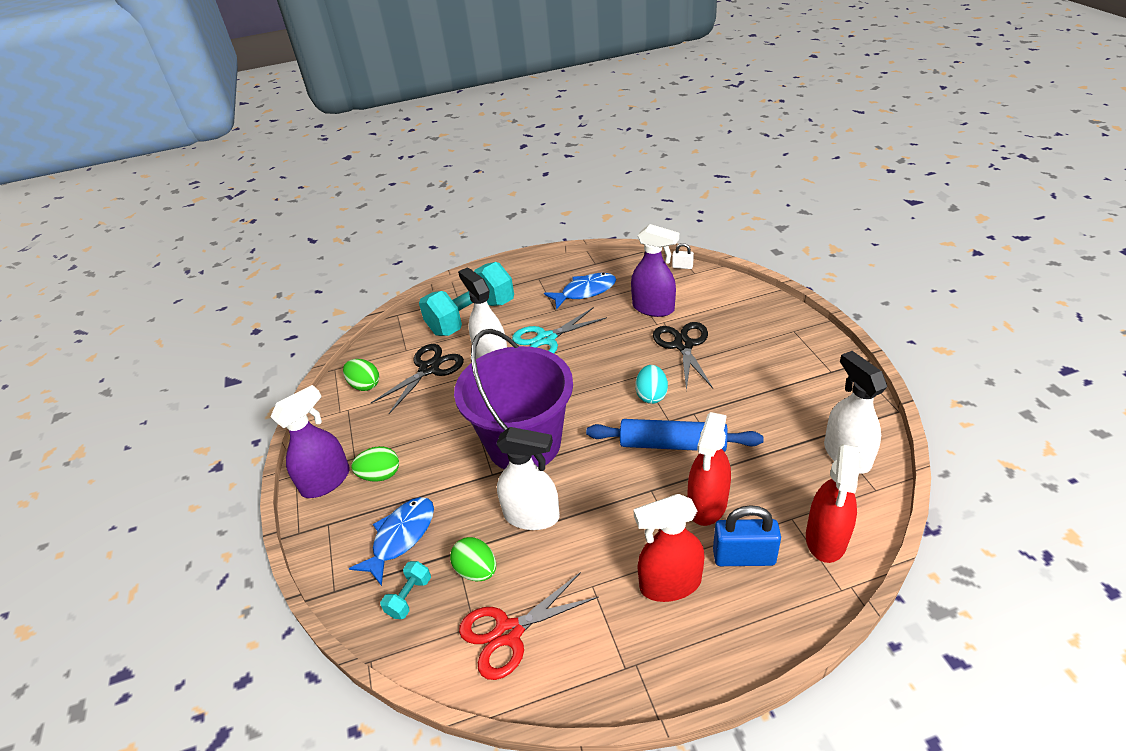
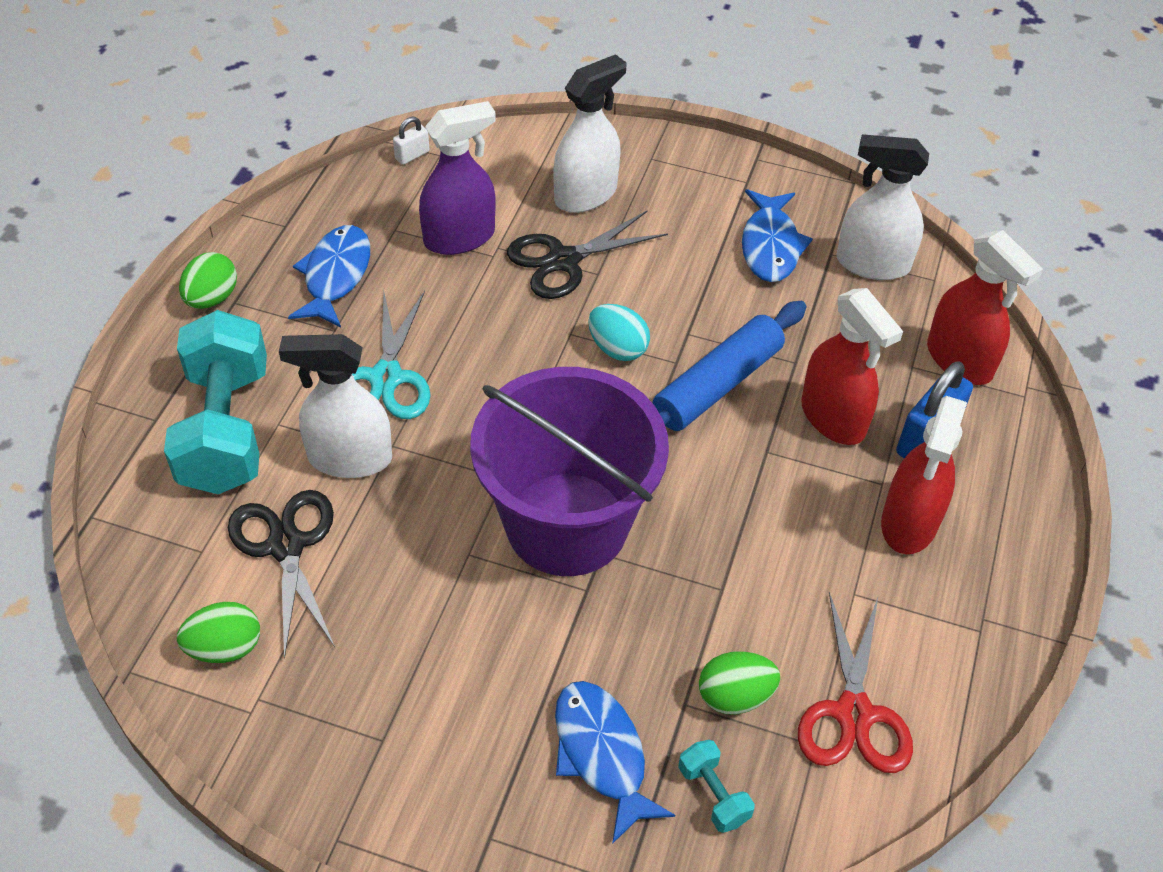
camera: 60 degrees left, 10 degrees up
(326, 481) = (396, 801): purple spray bottle -> none
(380, 475) = (456, 723): green egg -> green egg (212, 298)
(532, 516) = (699, 589): white spray bottle -> white spray bottle (586, 194)
(683, 345) = (563, 260): black scissors -> black scissors turned 60 degrees counterclockwise
(798, 407) = (770, 246): none -> blue fish

